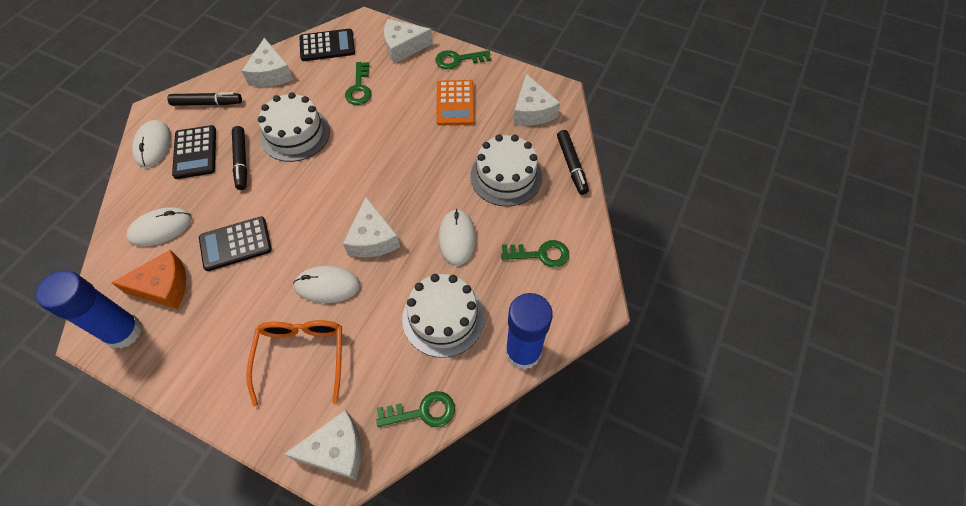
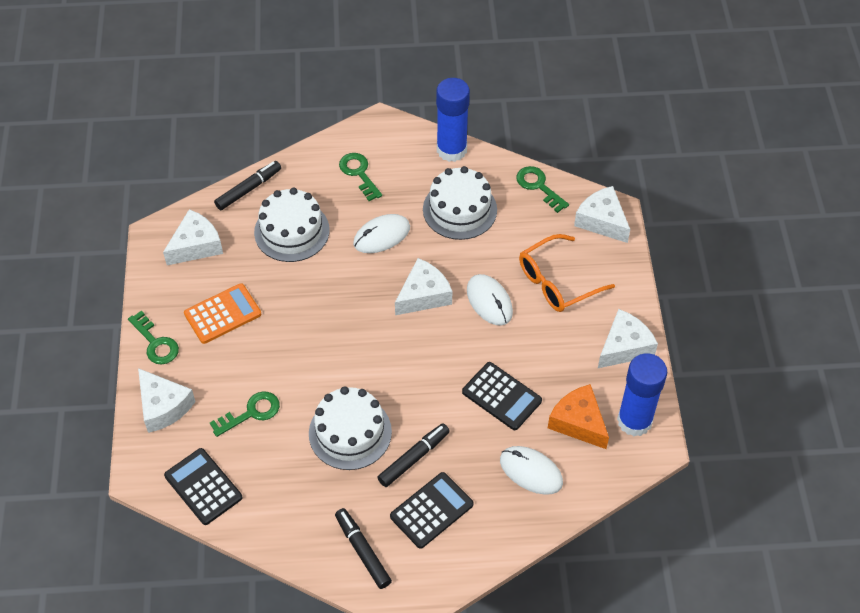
camera: 120 degrees left, 5 degrees down
(153, 145) = (450, 560): white mouse -> none
(271, 73) = (281, 517): white cheese -> white cheese (624, 347)

